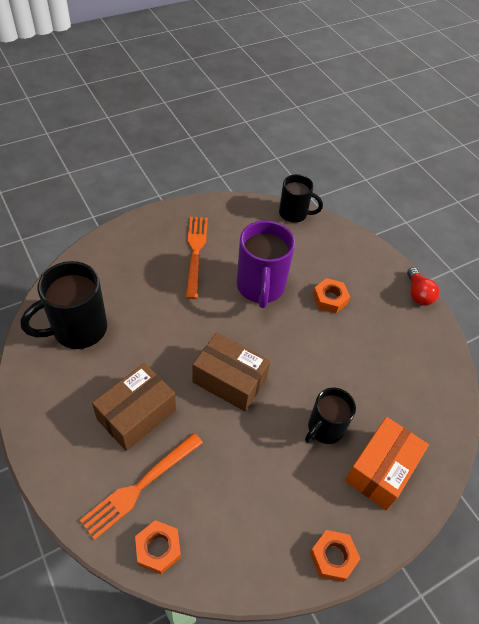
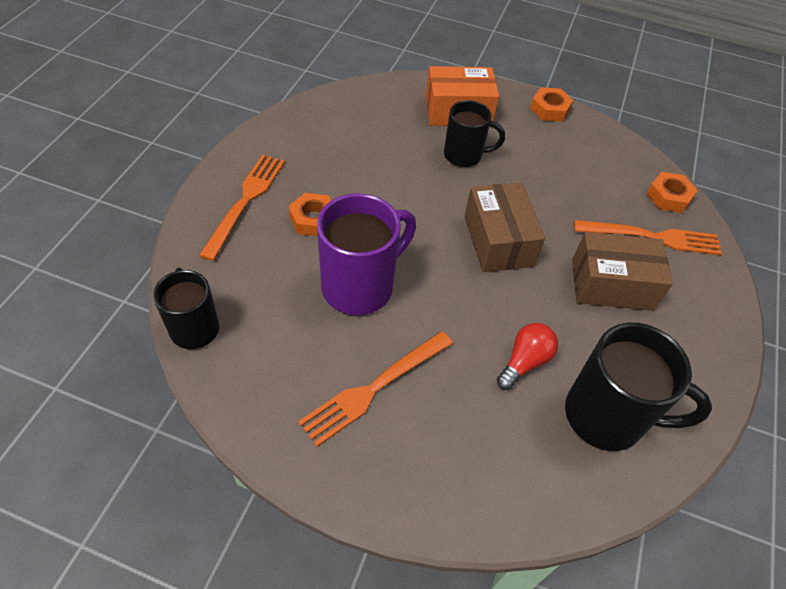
camera: 130 degrees left, 0 degrees up
(371, 278) = (245, 200): none -> orange fork
(418, 294) = (234, 157): red light bulb -> red light bulb (524, 362)

